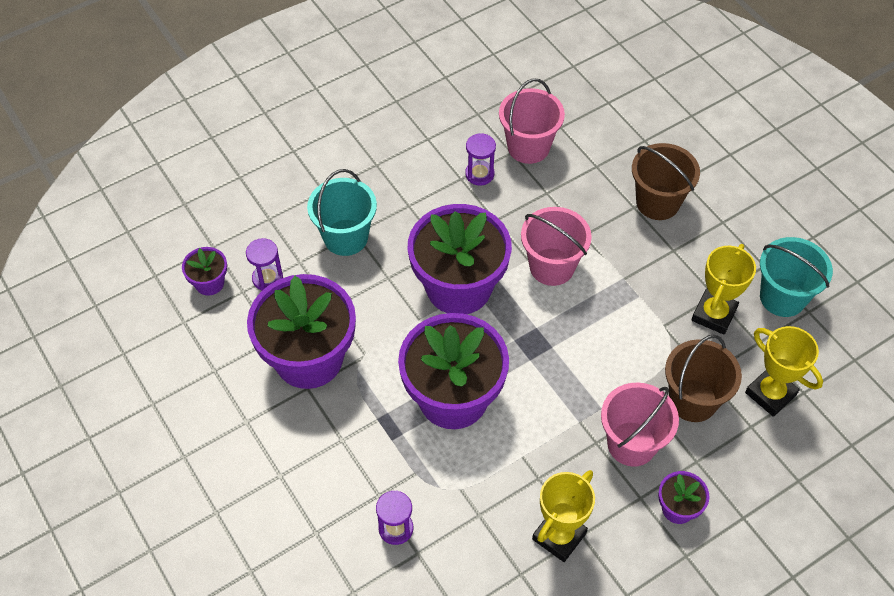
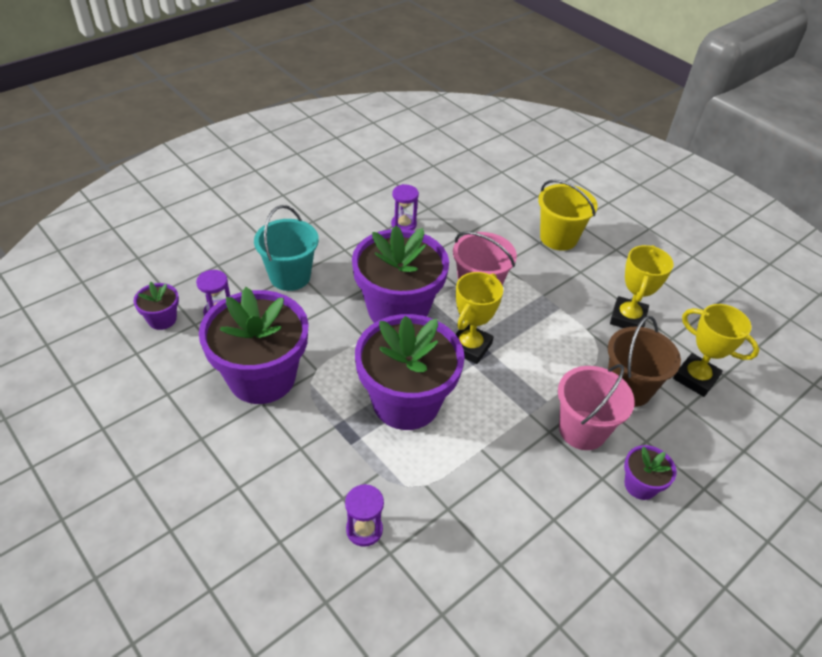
camera: 10 degrees left, 10 degrees down
(528, 147) = (442, 204): pink bucket -> none
(559, 536) = (531, 522): yellow trophy -> yellow trophy (470, 347)
(657, 202) = (558, 238): brown bucket -> yellow bucket
(782, 297) = (682, 302): turquoise bucket -> none

